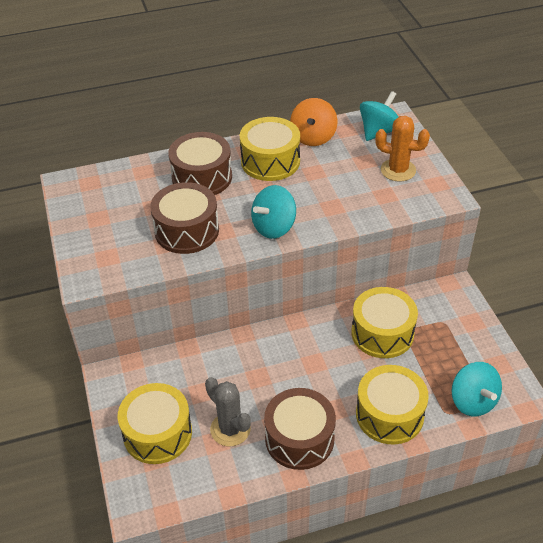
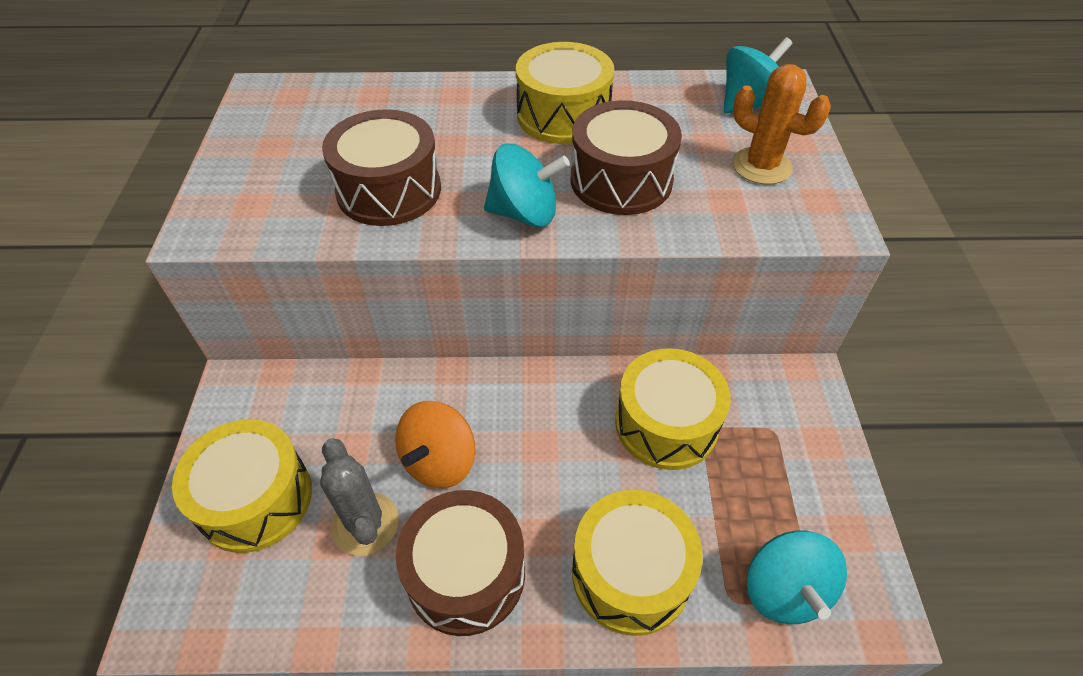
camera: 15 degrees right, 5 degrees up
(202, 177) = (451, 118): brown drum -> brown drum (621, 180)
(274, 227) = (524, 213): turquoise spinning top -> turquoise spinning top turned 150 degrees counterclockwise
(313, 137) = (643, 94): orange spinning top -> orange spinning top (439, 461)

